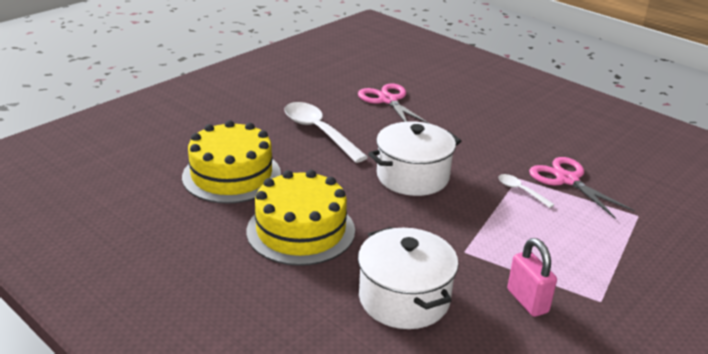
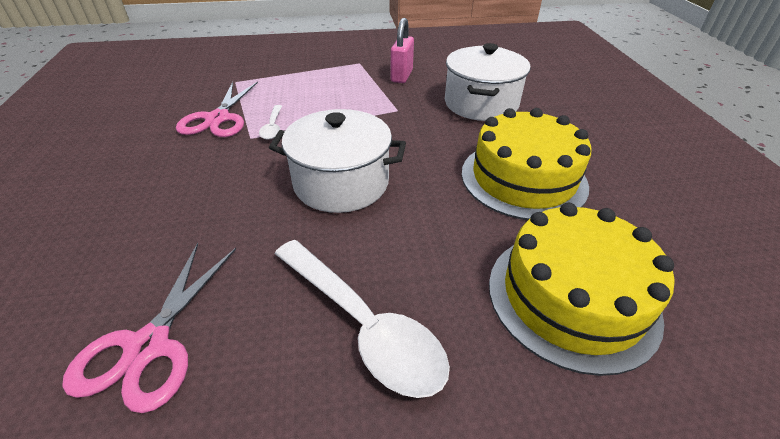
camera: 140 degrees left, 10 degrees up
(319, 132) = (362, 324): white spoon -> white spoon turned 45 degrees counterclockwise

